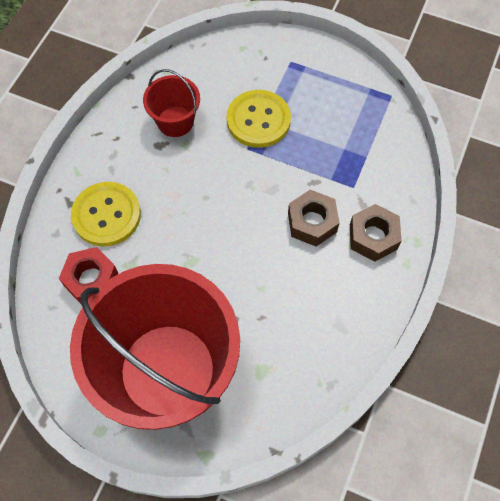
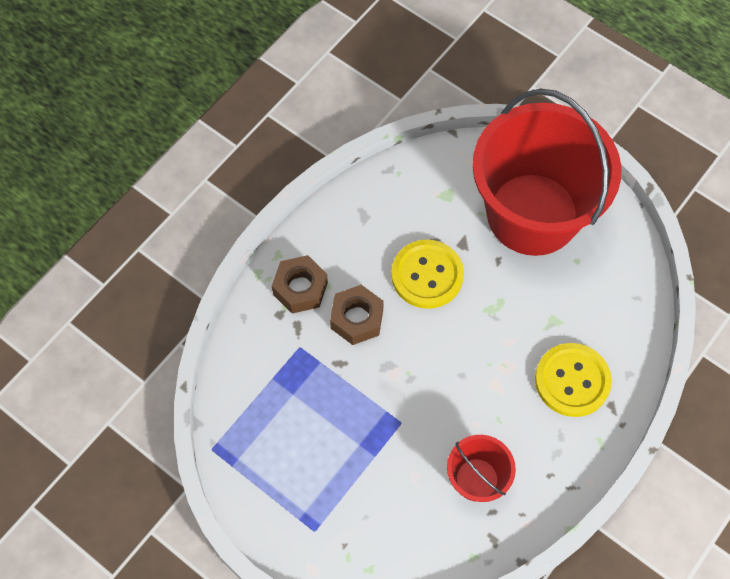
camera: 165 degrees left, 0 degrees up
(91, 280) = (595, 315): red nut -> none
(258, 120) = (378, 455): yellow button -> yellow button (427, 275)

